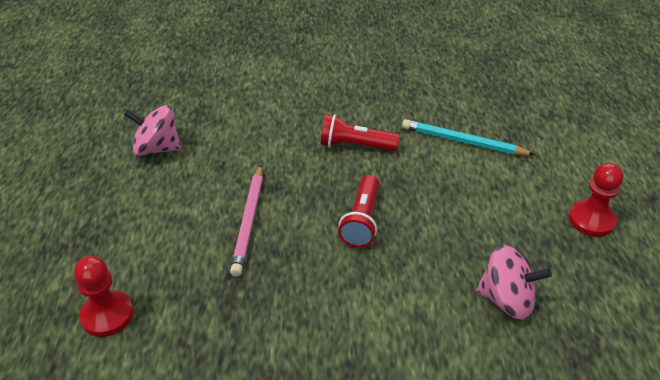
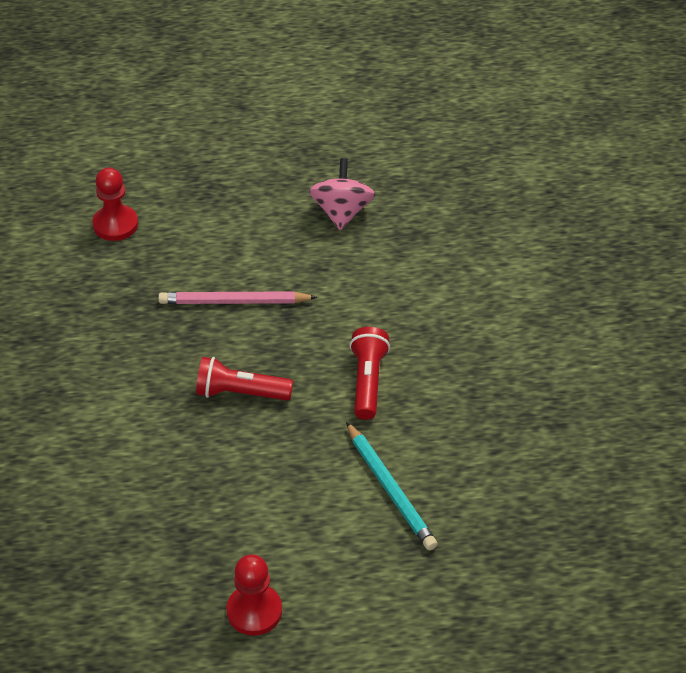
camera: 85 degrees right, 5 degrees up
(463, 141) = (390, 489): turquoise pencil -> turquoise pencil turned 135 degrees clockwise
(506, 300) = (132, 515): pink spinning top -> none

